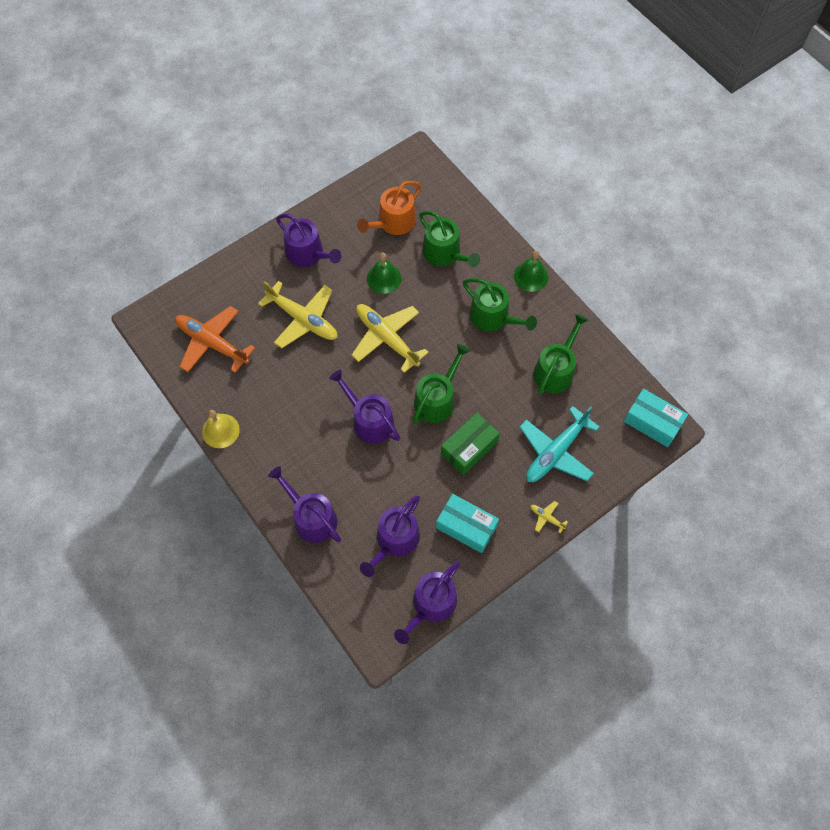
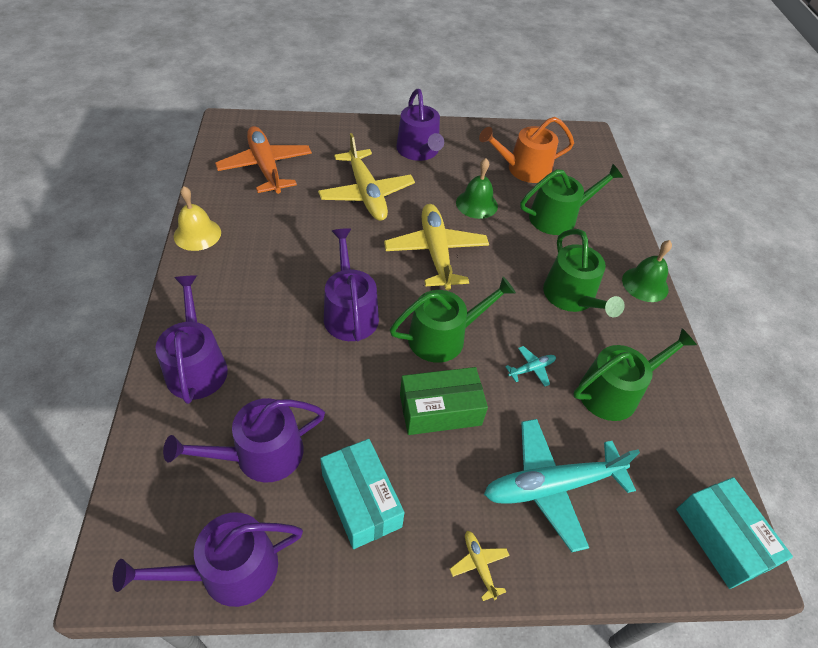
camera: 30 degrees right, 15 degrees down
(445, 254) = (558, 217): green watering can -> green watering can turned 105 degrees counterclockwise
(501, 386) = (531, 369): none -> turquoise plane

